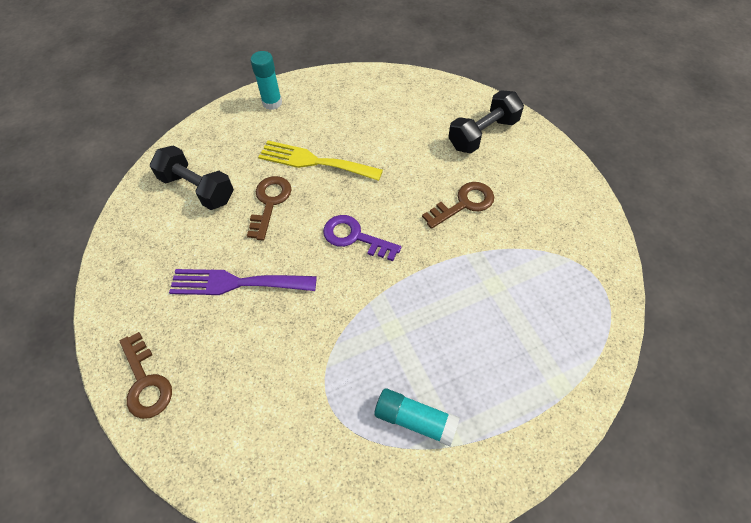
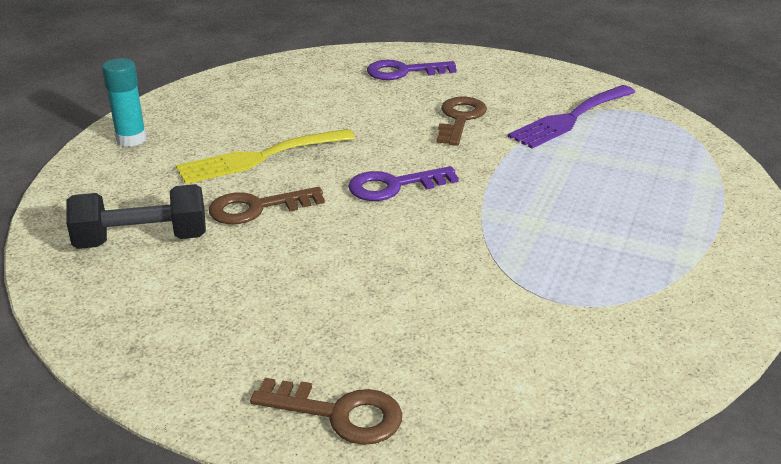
camera: 45 degrees left, 25 degrees down
(236, 283) = (319, 281): purple fork -> purple fork (570, 119)
(270, 203) = (257, 208): brown key -> brown key turned 75 degrees counterclockwise
(415, 420) = (645, 263): turquoise glue stick -> none
(483, 134) = (404, 72): black dumbbell -> purple key

